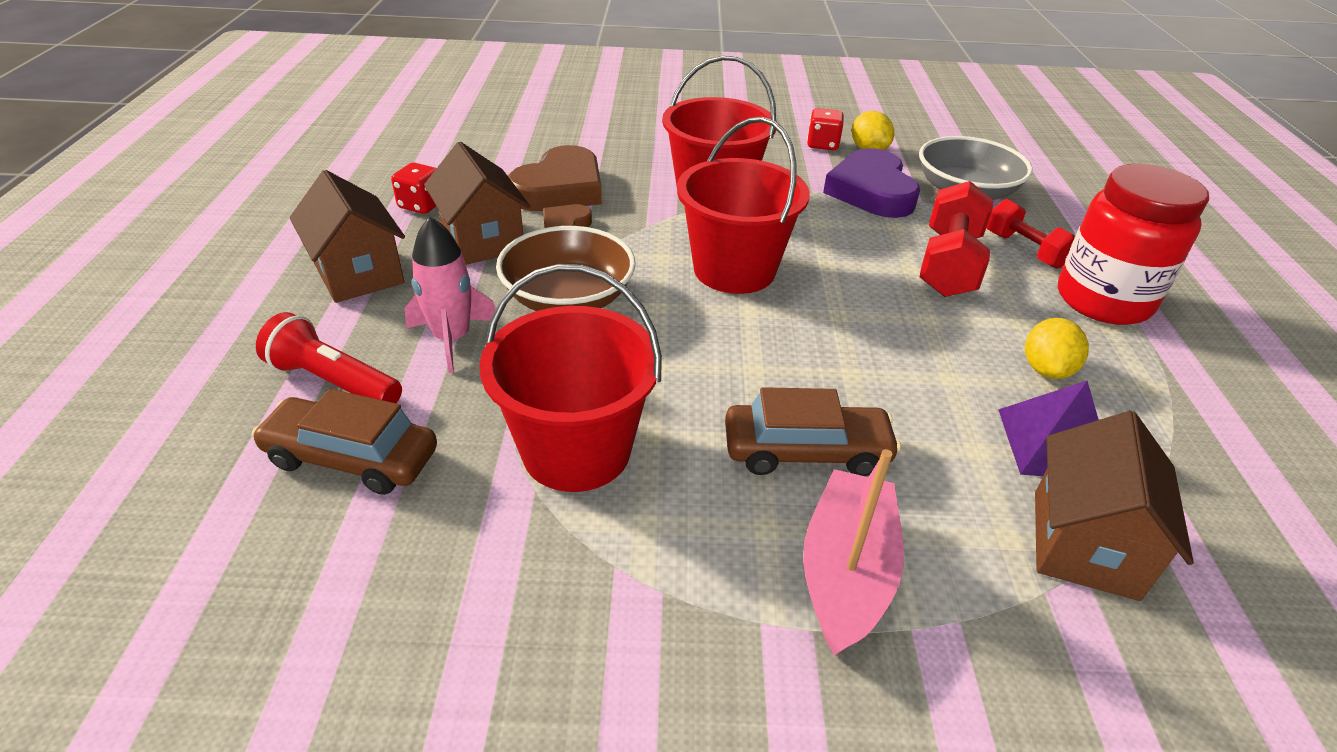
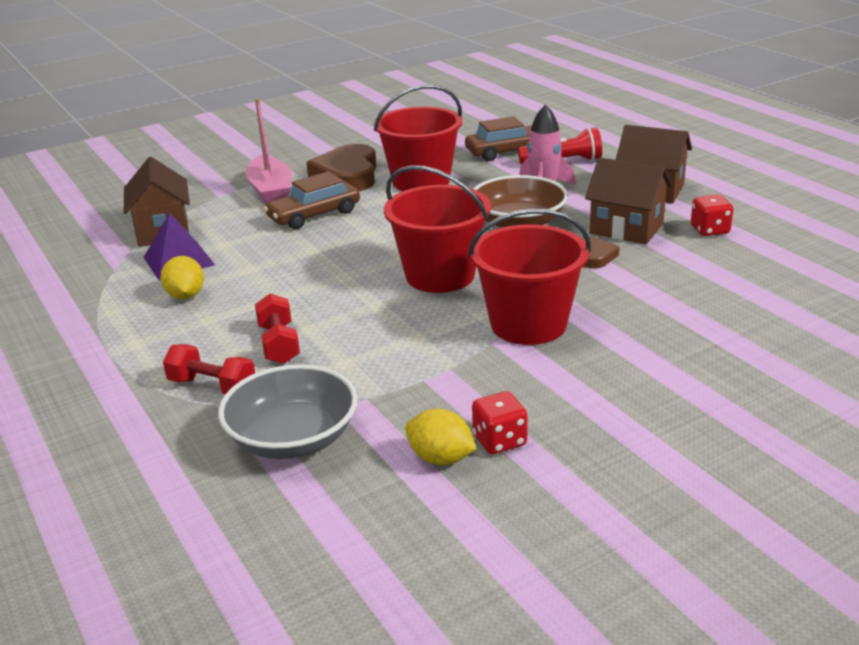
camera: 150 degrees right, 10 degrees down
(560, 189) = (650, 278): brown heart -> brown heart (347, 175)
(871, 191) = (393, 394): purple heart -> none
(948, 264) = (279, 344): red dumbbell -> red dumbbell, size x0.65
(1103, 301) = (138, 363): red jar -> none

